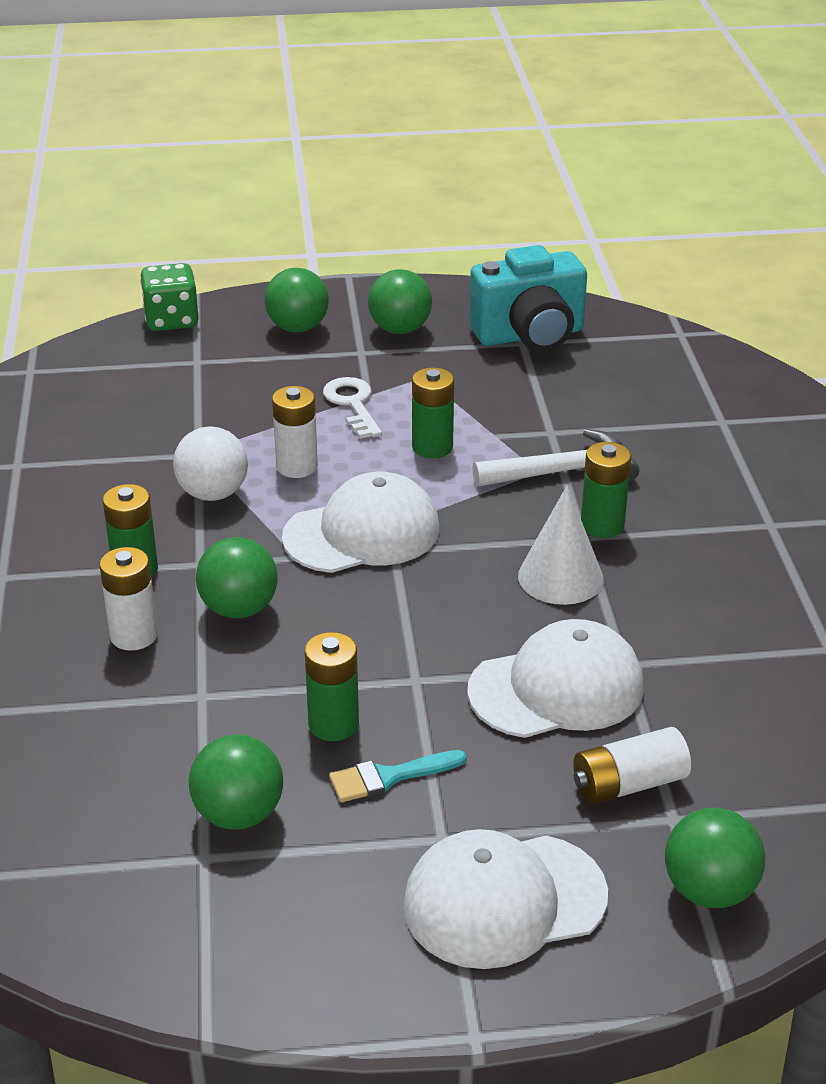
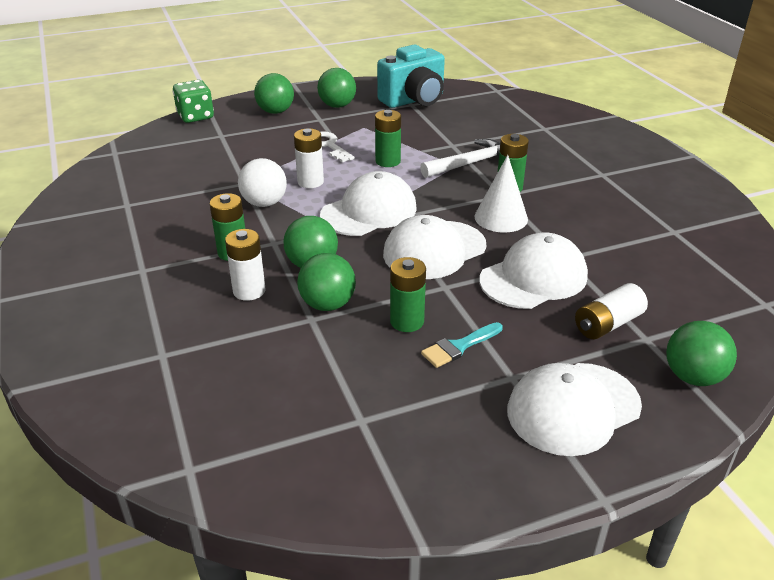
camera: 15 degrees left, 0 degrees up
(239, 814) = (372, 388): green ball -> green ball (327, 304)
(429, 615) = (434, 250): none -> white cap

